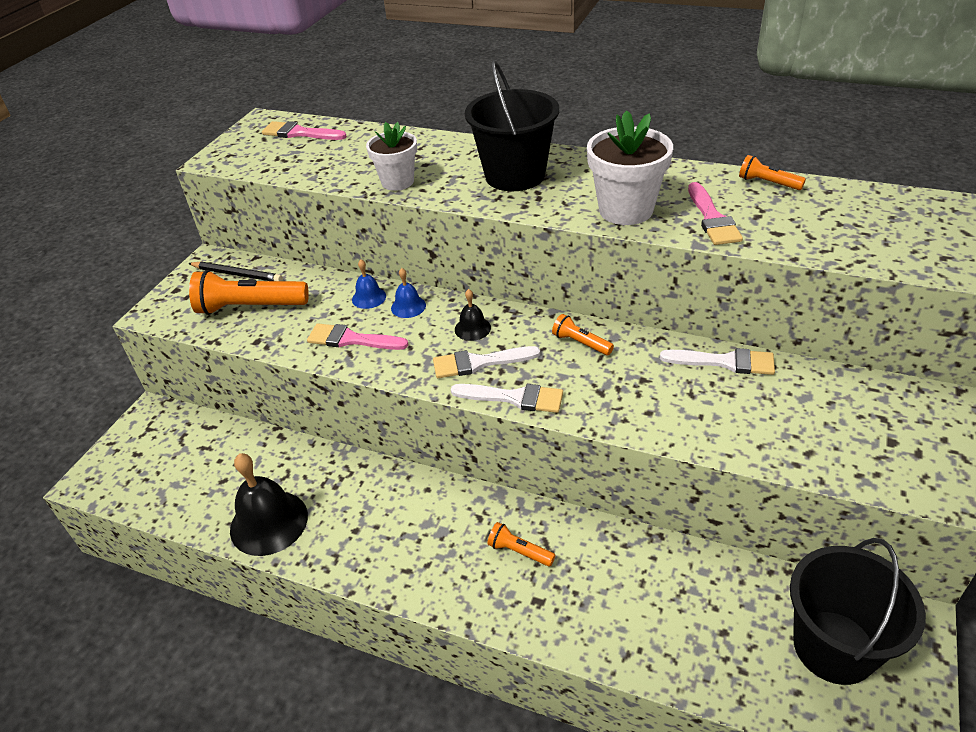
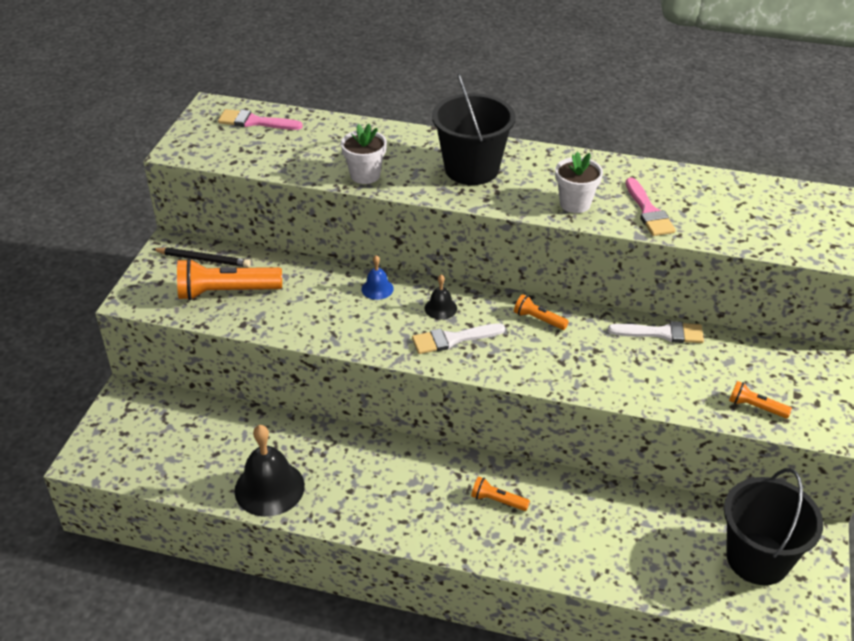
camera: 10 degrees left, 0 degrees up
(352, 339) = (332, 321): pink brush -> none
(369, 297) = (338, 281): blue bell -> none
(514, 398) = (489, 369): white brush -> none
(626, 210) = (575, 203): white flower pot -> white flower pot, size x0.67
(767, 183) = (691, 178): orange flashlight -> orange flashlight (755, 407)

